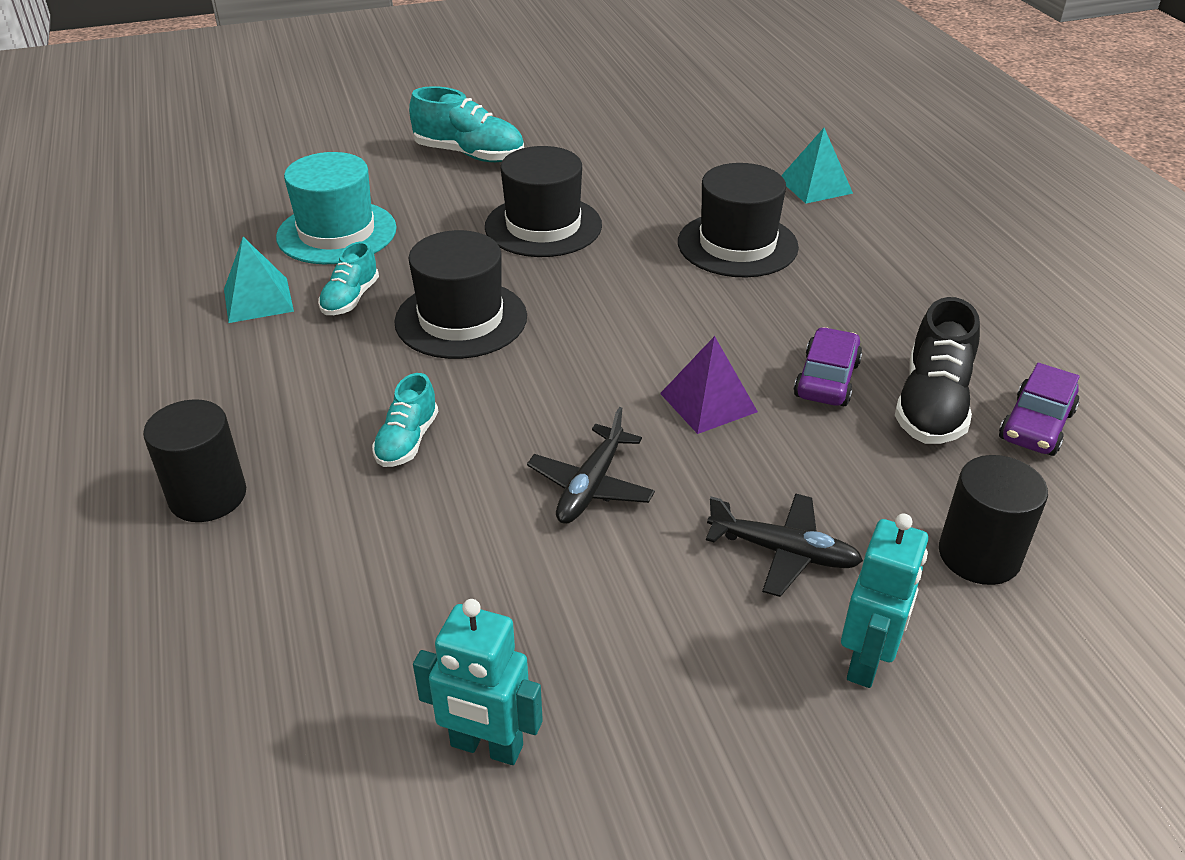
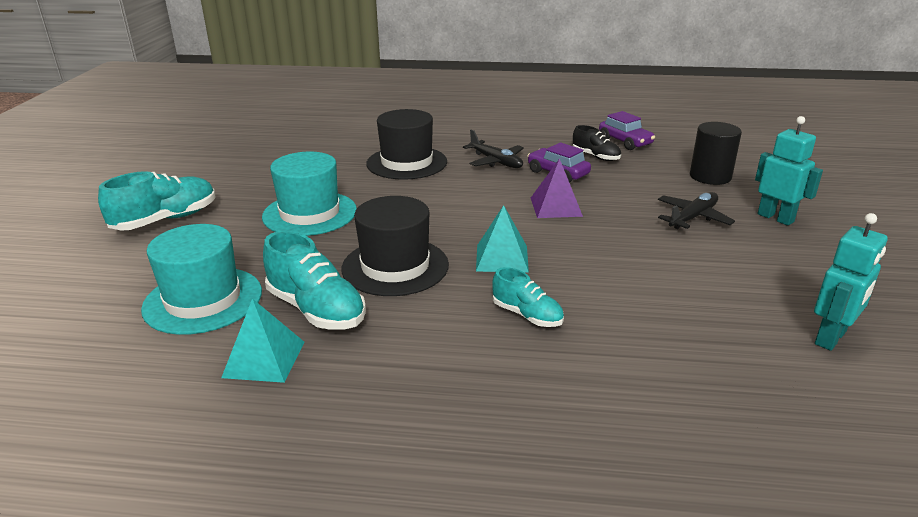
camera: 65 degrees left, 10 degrees down
(208, 496) = (540, 427): black cylinder -> none
(350, 299) = (316, 309): turquoise shoe -> turquoise shoe, size x1.65
(543, 226) = (310, 213): black hat -> turquoise hat
(591, 485) = (613, 257): black plane -> black plane (496, 161)
(815, 186) = (370, 130): turquoise pyramid -> turquoise pyramid (502, 258)
(932, 405) = (595, 156): black shoe -> black shoe, size x0.60

